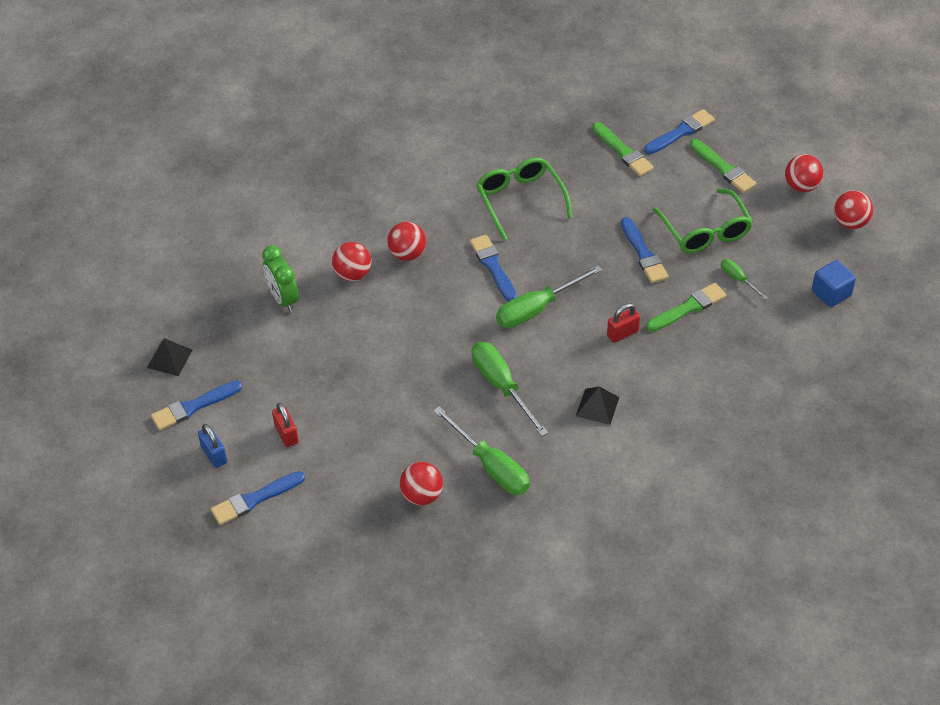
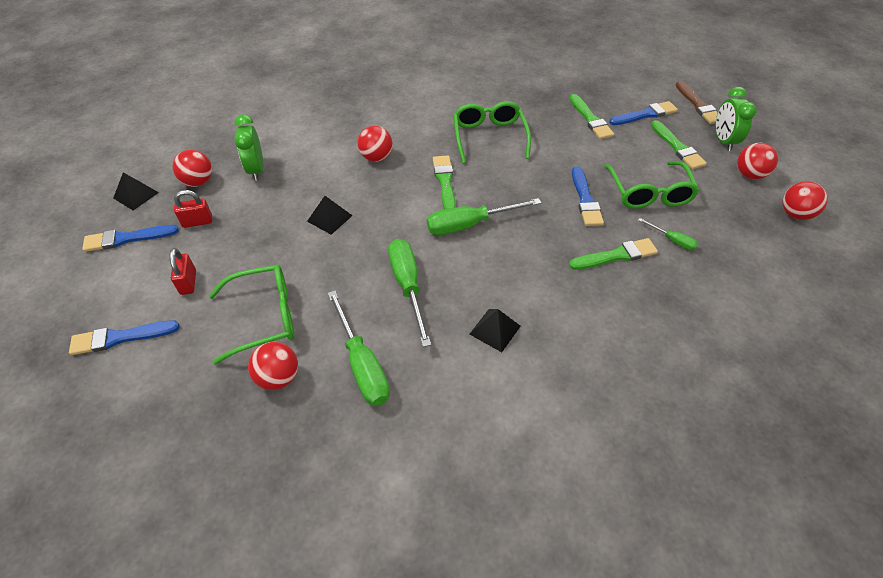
camera: 15 degrees right, 0 degrees up
(214, 455) = (114, 285): blue padlock -> none
(352, 274) = (323, 163): red ball -> red ball (198, 182)
(380, 448) = (264, 317): none -> green glasses
(391, 335) = (329, 218): none -> black pyramid
(493, 266) = (445, 182): blue brush -> green brush
(622, 333) = (543, 264): red padlock -> red padlock (197, 222)
(736, 106) = (698, 105): none -> brown brush
(738, 279) = (672, 240): green screwdriver -> green screwdriver turned 150 degrees clockwise
(769, 149) = (723, 141): none -> green clock
(831, 293) = (768, 274): blue cube -> none

